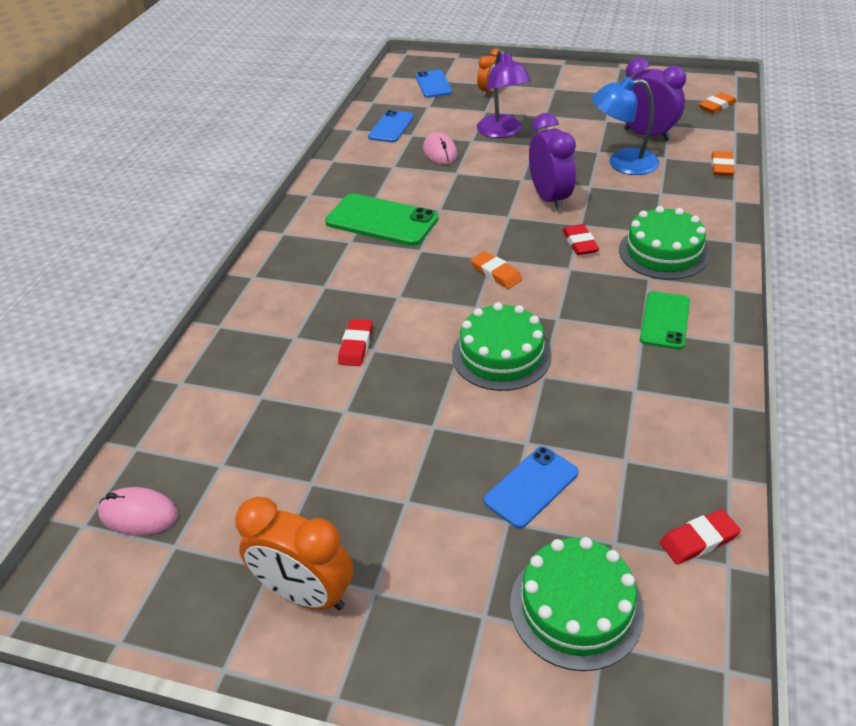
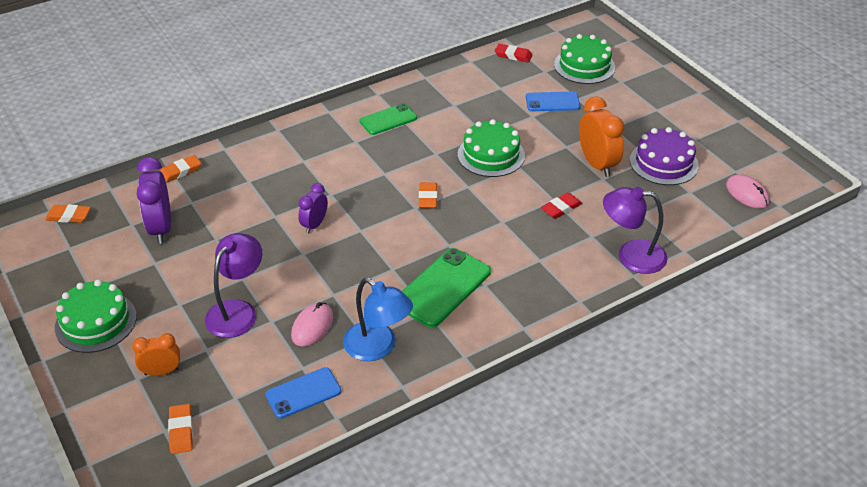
camera: 140 degrees left, 0 degrees up
(236, 343) = (631, 256): none -> purple lamp
(286, 488) = (663, 163): none -> purple cake
(306, 593) = (686, 123): orange clock -> orange clock (597, 164)
(381, 220) = (442, 287): green phone -> green phone turned 60 degrees clockwise
(433, 84) = (181, 431): blue phone -> orange eraser
(549, 198) = (314, 225): purple clock -> purple clock, size x0.61
(580, 243) = (352, 183): red eraser -> none
(622, 163) = (223, 217): blue lamp -> blue lamp (378, 348)
(663, 252) = (322, 148): green cake -> green cake (96, 322)

